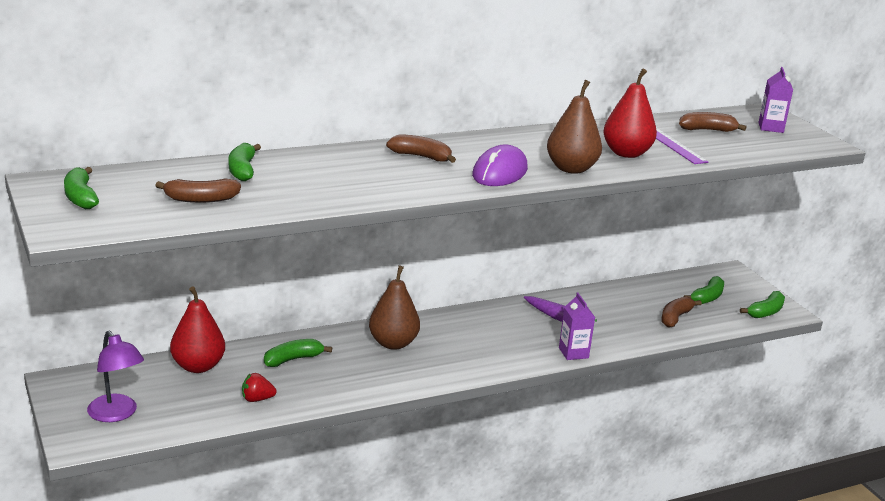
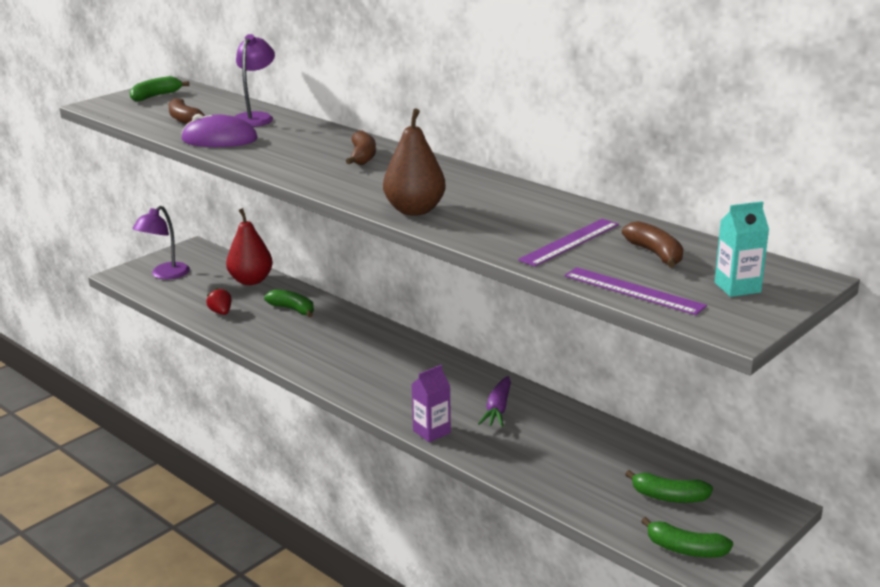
camera: 70 degrees right, 0 degrees up
(242, 170) = (255, 118): green banana -> purple lamp
(393, 343) = (359, 341): brown pear -> none
(500, 172) = (363, 187): purple mouse -> purple mouse (219, 139)
(626, 153) = (500, 226): red pear -> none
(675, 318) = (585, 482): brown banana -> none
(762, 150) = (633, 291): none -> purple ruler
(770, 127) = (737, 287): purple carton -> turquoise carton

